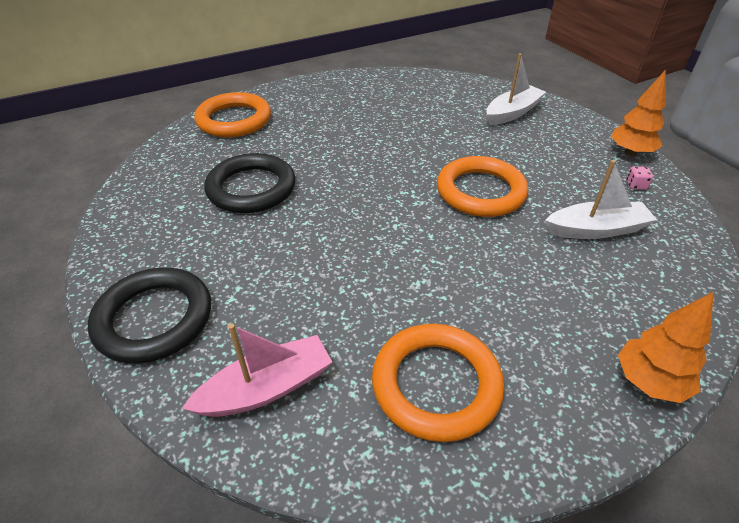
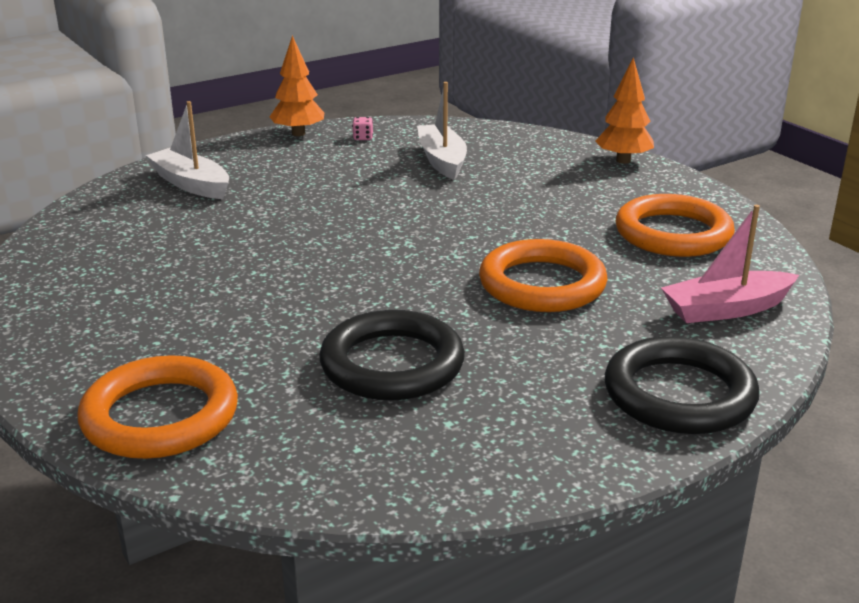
camera: 95 degrees left, 15 degrees down
(266, 388) = (726, 309): pink boat -> pink boat turned 75 degrees counterclockwise
(480, 191) = (382, 209): orange ring -> orange ring (542, 284)

